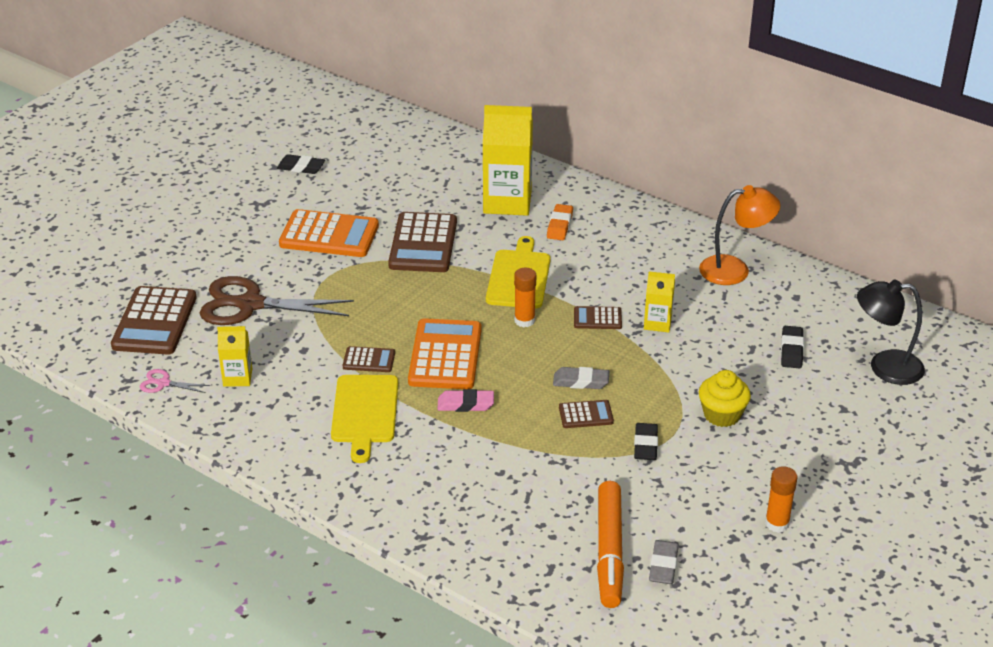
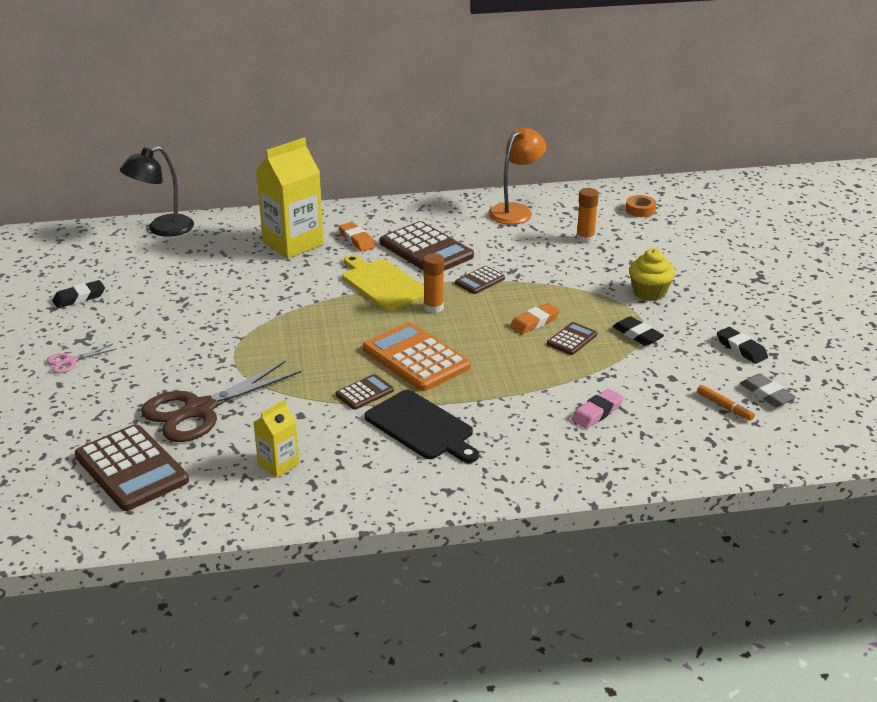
camera: 45 degrees left, 5 degrees down
(163, 383) = (219, 506): pink scissors -> pink scissors (70, 361)
(329, 235) = (186, 330): orange calculator -> none
(365, 413) = (422, 427): yellow cutting board -> black cutting board
(423, 244) = (274, 299): brown calculator -> brown calculator (426, 250)
(465, 404) = (484, 379): pink eraser -> pink eraser (597, 412)
(581, 381) = (534, 322): grey eraser -> orange eraser
(609, 551) = (724, 407): orange marker -> orange marker, size x0.45
(657, 323) = (522, 263): yellow carton -> none
(777, 523) = (781, 332): orange glue stick -> orange glue stick (585, 238)
(791, 350) = (625, 237): black eraser -> black eraser (741, 349)
(853, 332) = (640, 210): none -> orange tape
(885, 367) = (688, 219): black lamp -> black lamp (162, 229)

